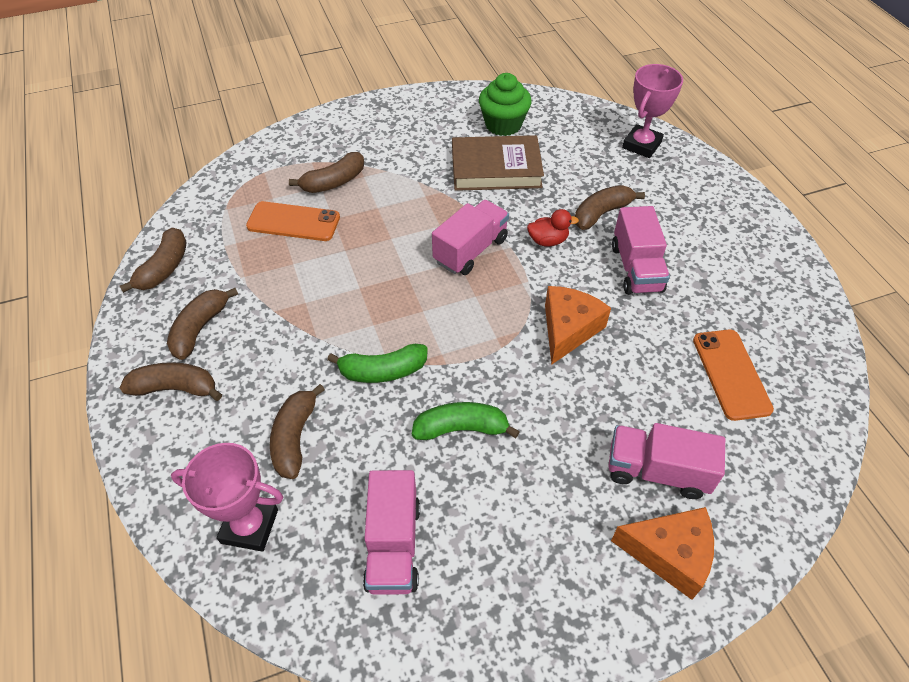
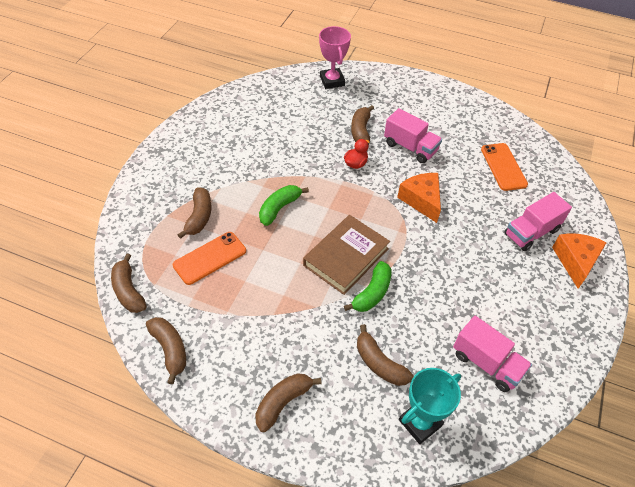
camera: 50 degrees left, 0 degrees up
(200, 328) = (247, 361): brown banana -> brown banana (128, 291)
(249, 526) = (420, 423): pink trophy -> turquoise trophy
(461, 428) = (441, 286): green banana -> green banana (279, 208)
(470, 250) = (327, 197): pink truck -> none
(496, 168) = (279, 143): brown book -> brown book (346, 257)
(503, 124) = (248, 115): green cupcake -> none
(670, 554) = (575, 261): orange cheese -> orange cheese turned 45 degrees counterclockwise
(731, 374) = (503, 167): orange phone -> orange phone turned 45 degrees clockwise

